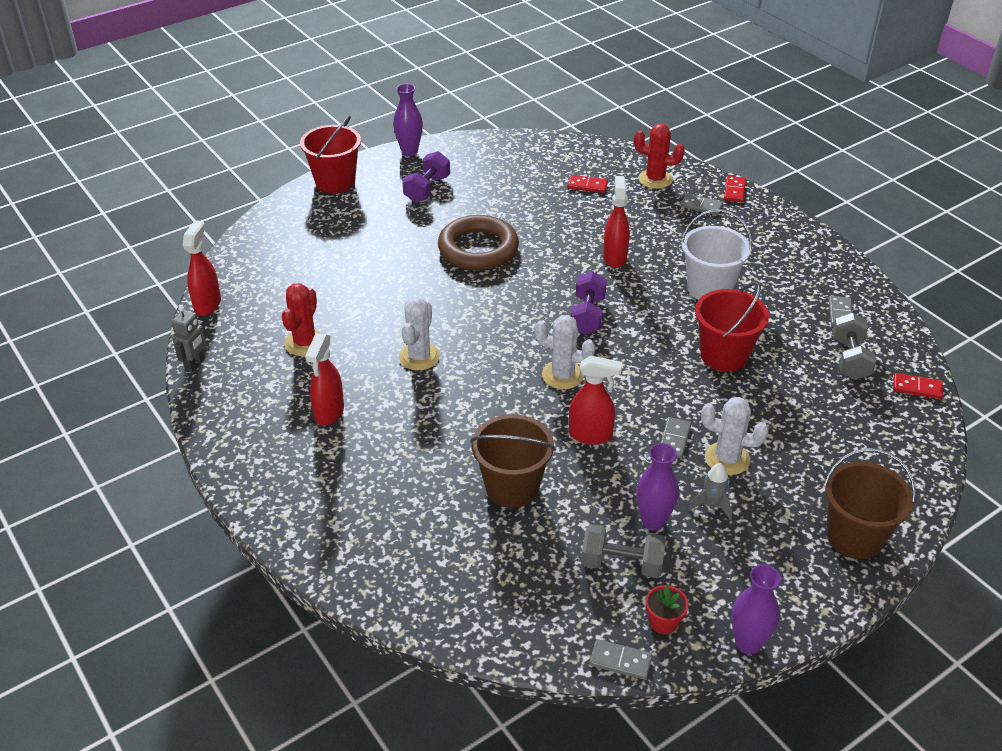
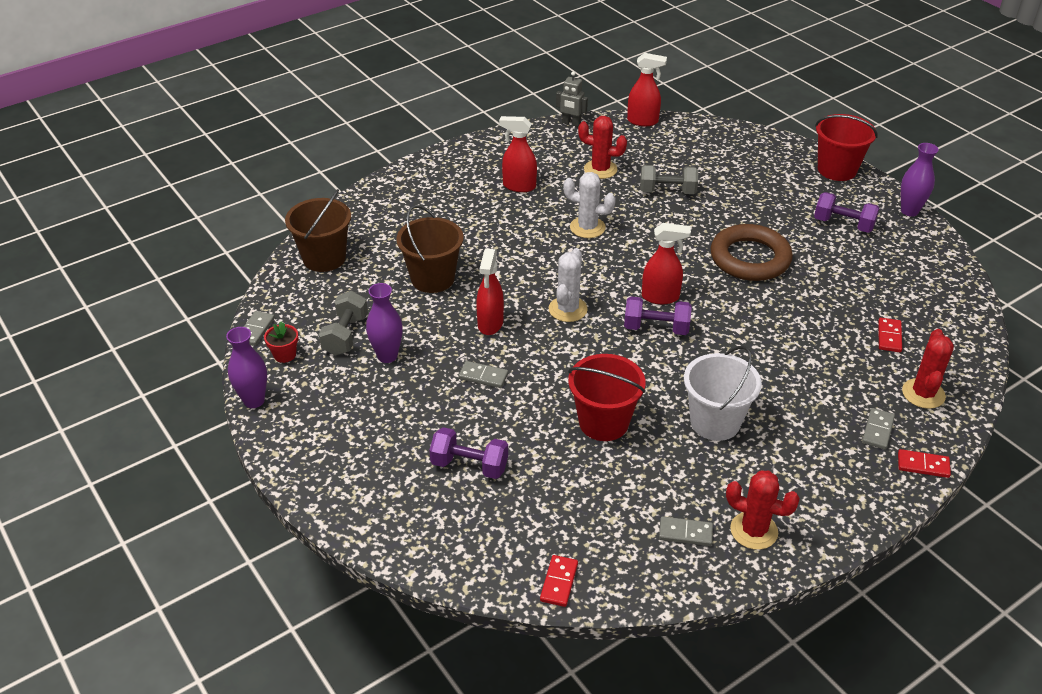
camera: 90 degrees right, 0 degrees up
(614, 257) = (756, 351): red spray bottle -> red spray bottle (660, 297)
(712, 505) = (401, 394): grey rocket -> none
(727, 459) = (457, 409): white cactus -> none
(801, 447) = (469, 465): none -> purple dumbbell
(826, 278) = (754, 531): none -> red cactus
(850, 359) = (605, 528): grey dumbbell -> grey dumbbell (667, 191)
(854, 537) = (352, 487): brown bucket -> brown bucket (324, 258)

